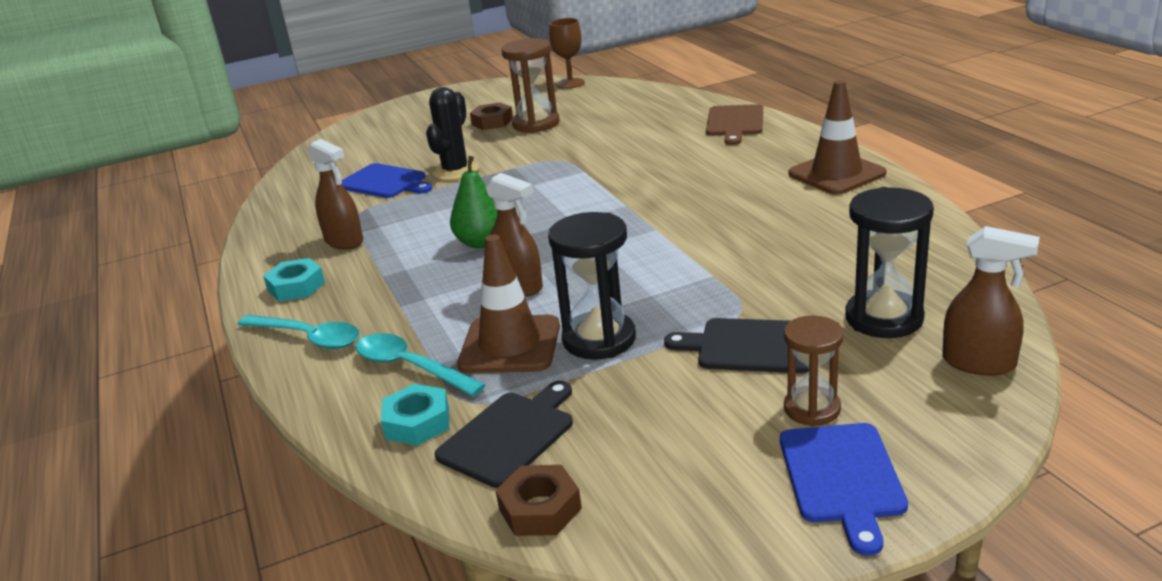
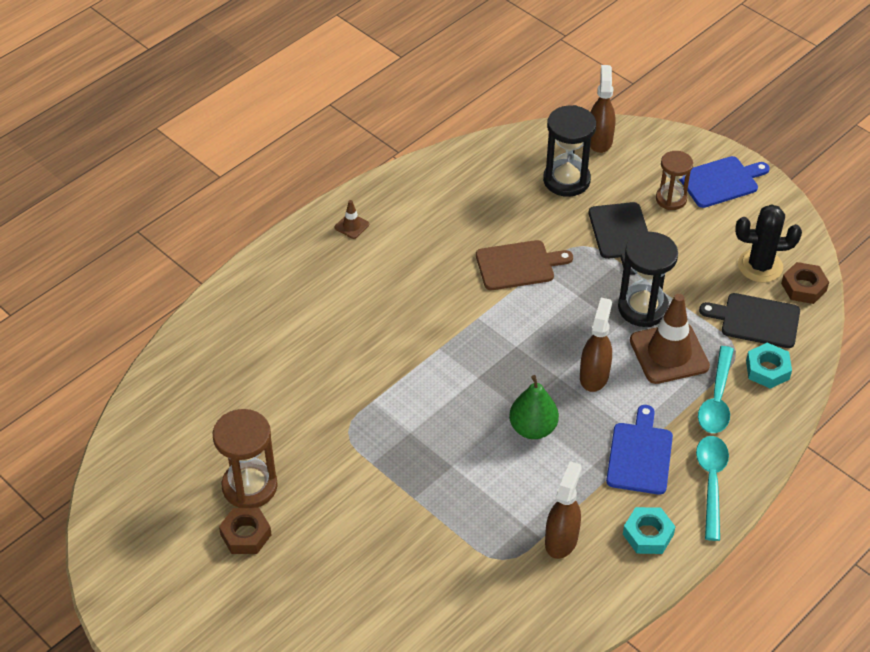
camera: 115 degrees left, 20 degrees up
(385, 182) = (428, 570): blue cutting board -> blue cutting board (639, 455)
(455, 171) = (390, 513): black cactus -> black cactus (760, 266)
(570, 83) = (109, 497): brown goblet -> none
(735, 123) = (238, 312): brown cutting board -> brown cutting board (518, 265)
(836, 174) = (352, 226): brown traffic cone -> brown traffic cone, size x0.44

